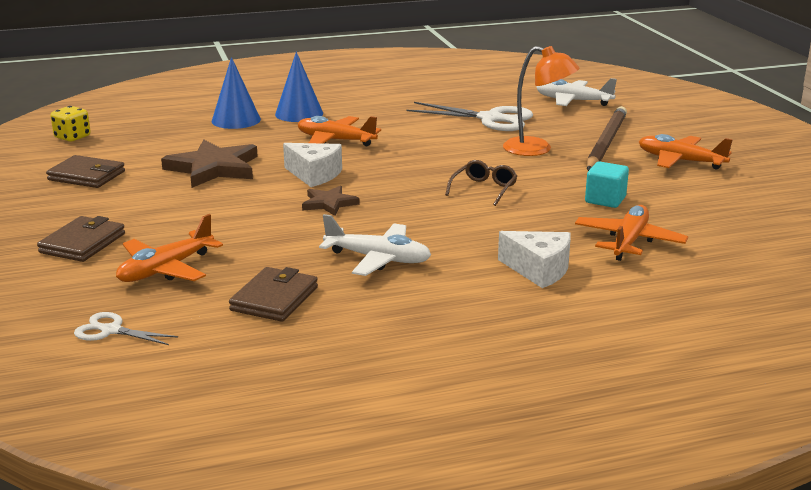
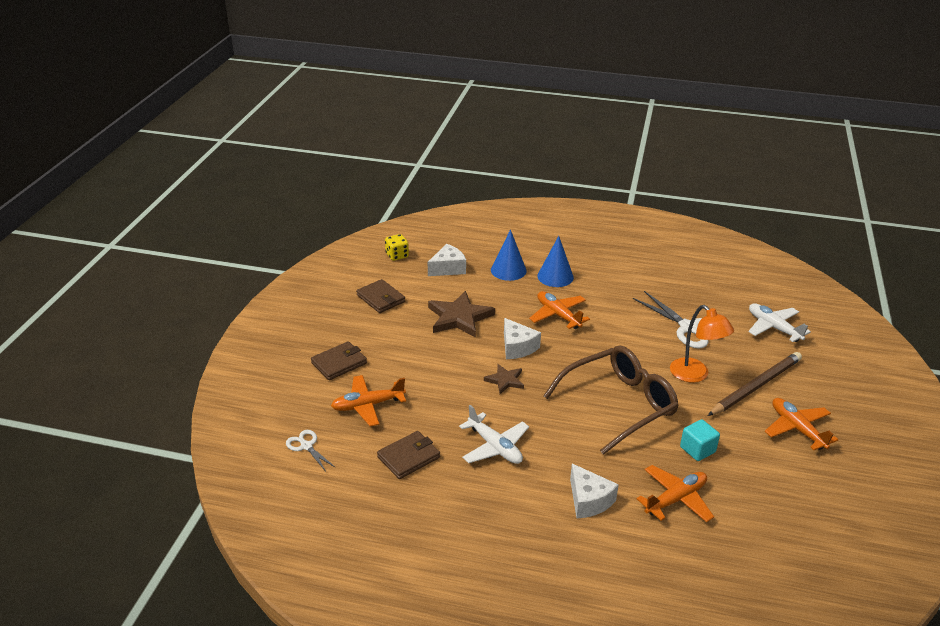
camera: 30 degrees right, 10 degrees up
(155, 134) = (448, 268): none -> white cheese
(484, 189) = (619, 404): brown glasses -> brown glasses, size x2.34

